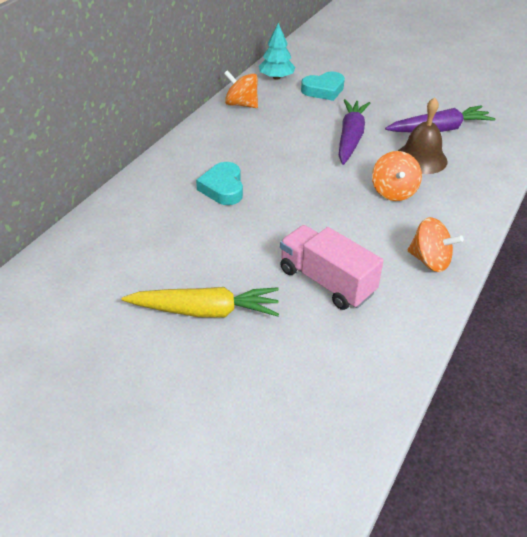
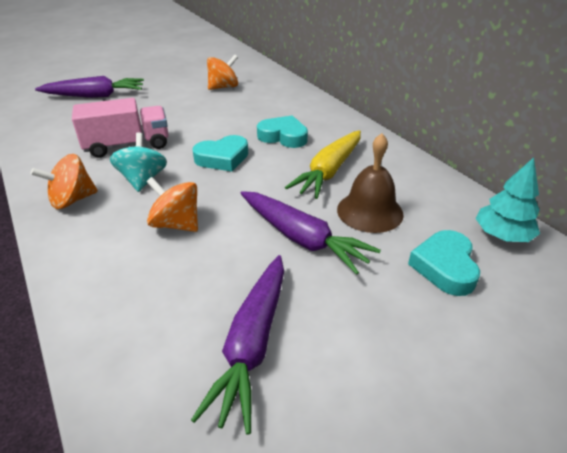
camera: 120 degrees right, 5 degrees down
(205, 311) = (167, 102): yellow carrot -> yellow carrot (329, 171)
(238, 404) = (95, 96): none -> purple carrot
(241, 104) = (432, 185): orange spinning top -> orange spinning top (223, 87)
(291, 208) = (222, 158): none -> turquoise heart
(366, 237) = (143, 180): none -> turquoise spinning top
(421, 158) = (206, 279): brown bell -> brown bell (370, 211)

